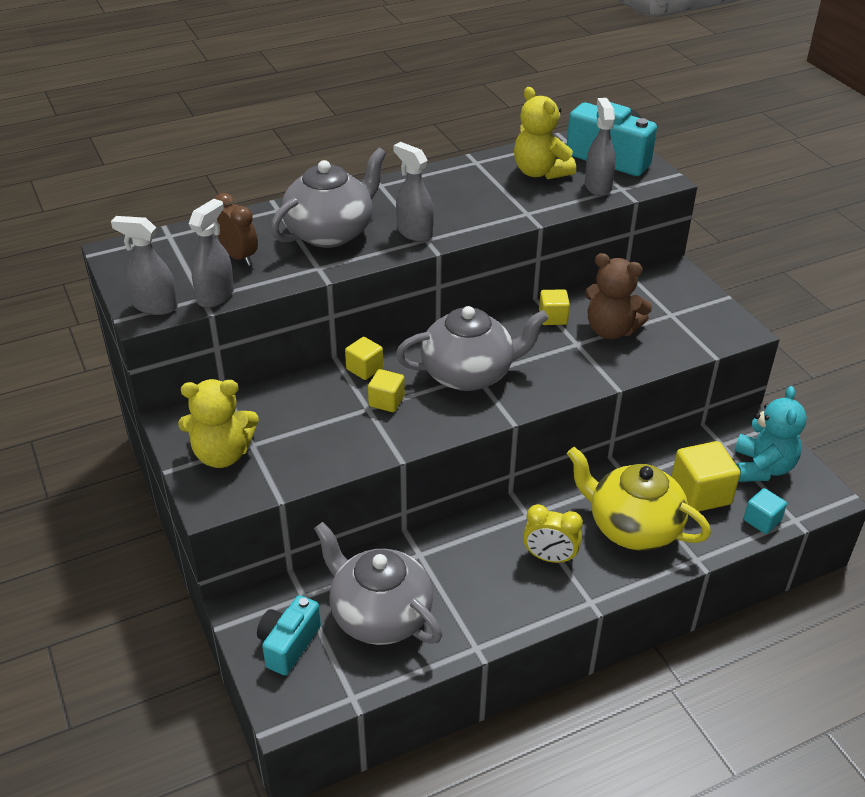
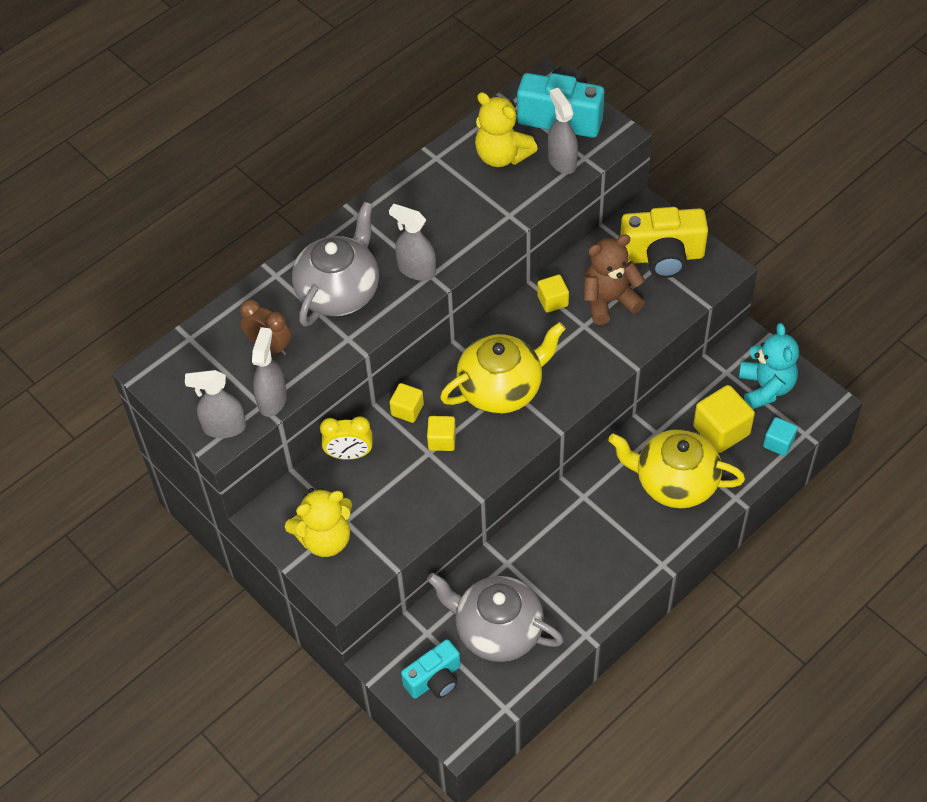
camera: 15 degrees left, 15 degrees up
(288, 644) = (434, 679): turquoise camera -> turquoise camera turned 135 degrees counterclockwise
(469, 374) = (501, 388): grey teapot -> yellow teapot
(549, 558) = (616, 533): yellow clock -> yellow clock (349, 454)
(611, 330) = (609, 301): brown teddy bear -> brown teddy bear turned 150 degrees clockwise
(680, 308) = (662, 257): none -> yellow camera

